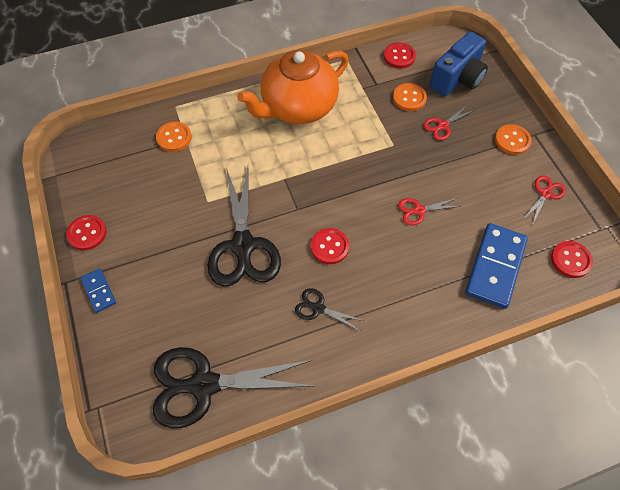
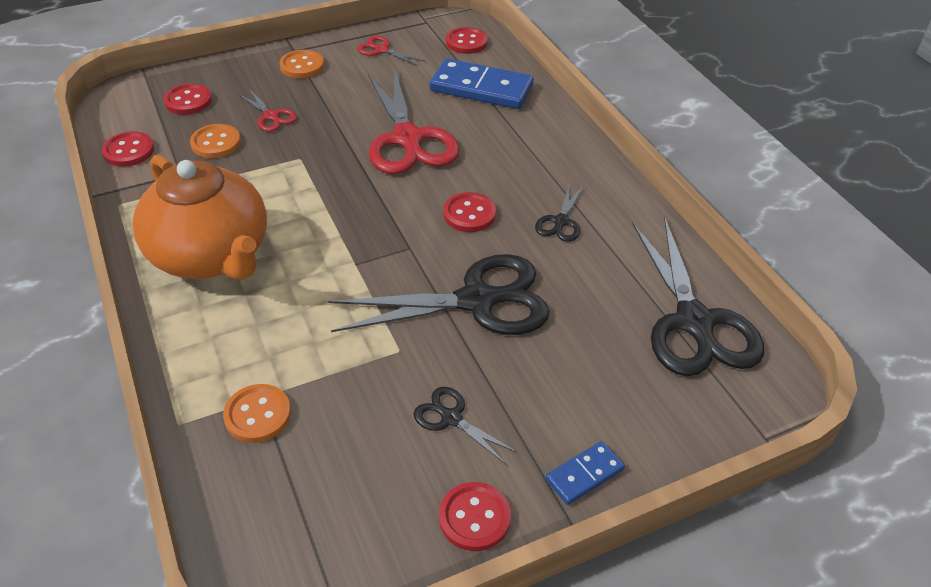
camera: 95 degrees left, 15 degrees down
(153, 226) = (451, 418): none -> black scissors
(418, 210) = (408, 139): red scissors -> red scissors, size x2.19
(457, 79) = (188, 101): blue camera -> red button

